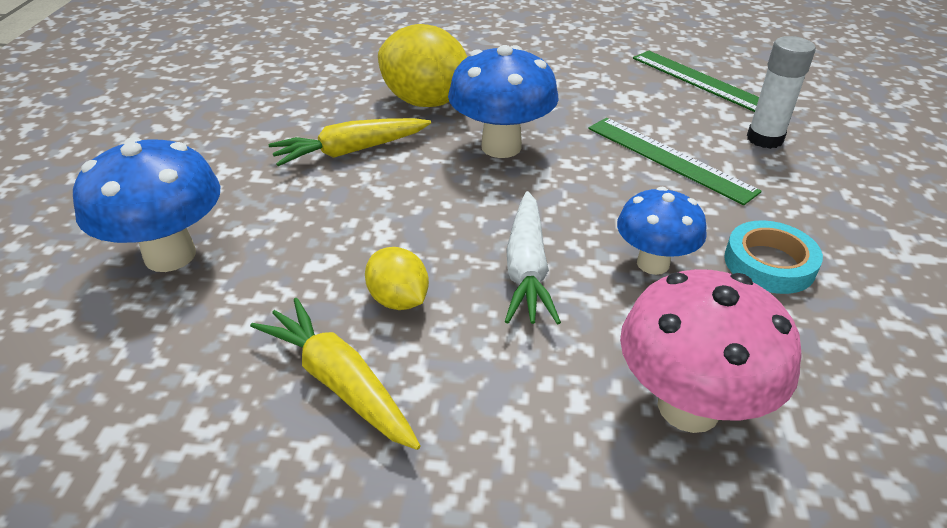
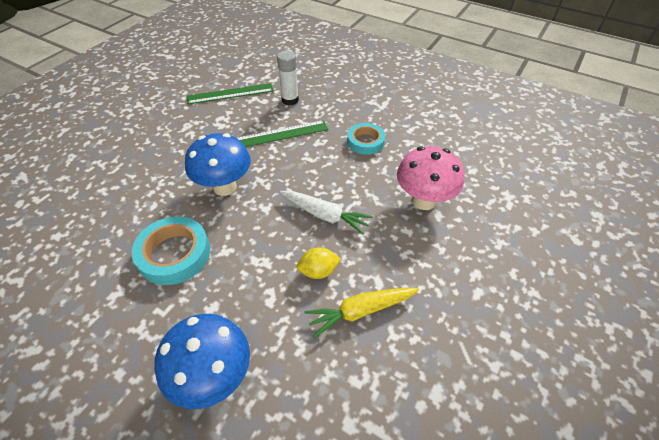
camera: 65 degrees left, 10 degrees up
(351, 151) = (174, 254): yellow carrot -> turquoise tape
(426, 102) = (151, 202): yellow lemon -> none
(653, 263) = (346, 174): blue mushroom -> none

